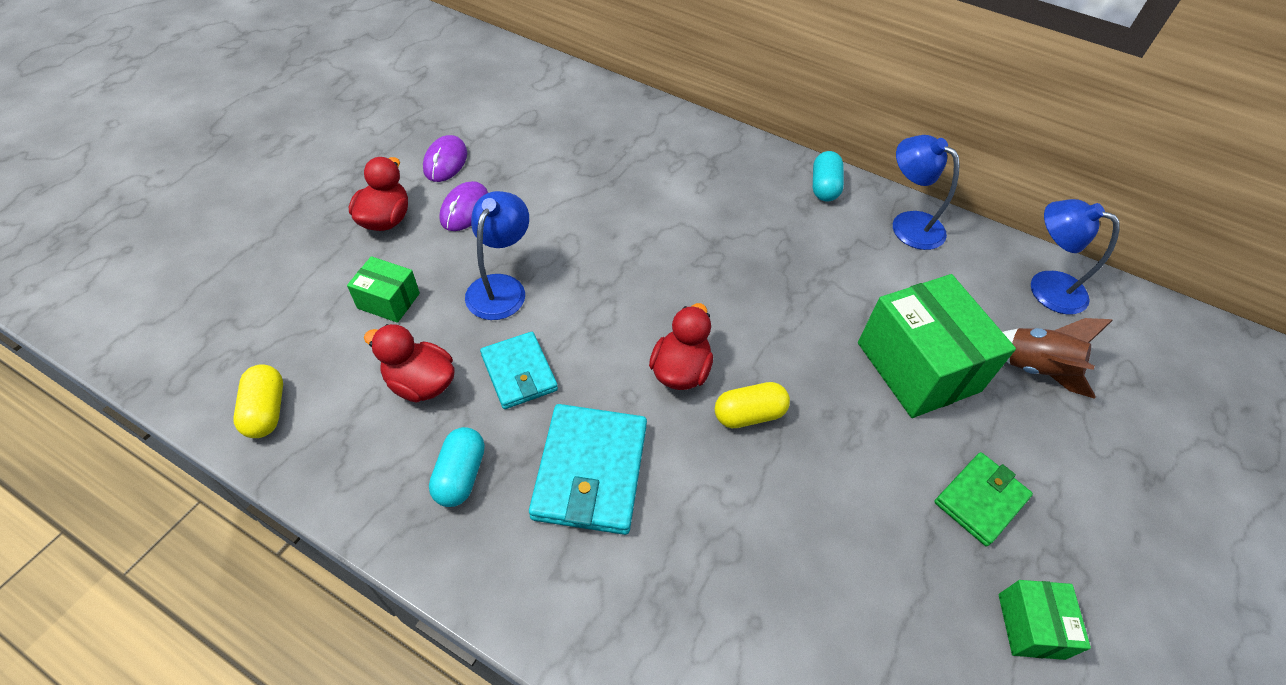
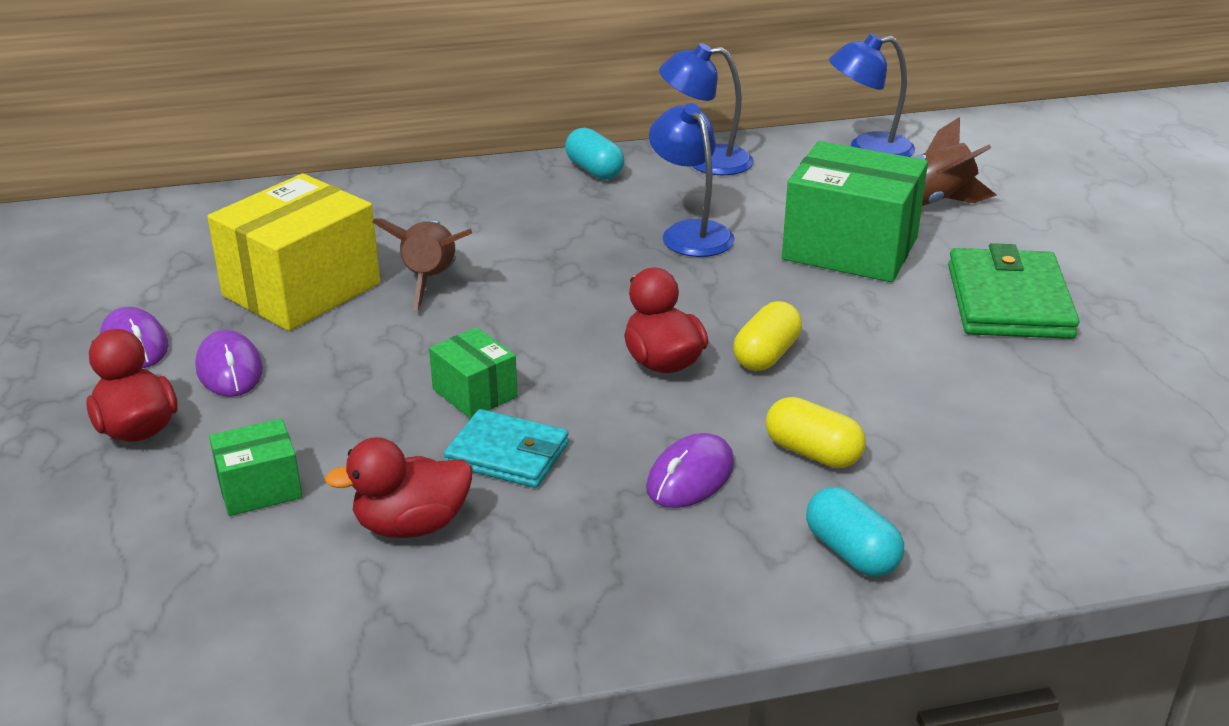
camera: 40 degrees left, 20 degrees down
(266, 410) = (256, 660): yellow capsule -> yellow capsule (812, 453)
(460, 475) = (570, 560): turquoise capsule -> turquoise capsule (851, 552)
(501, 287) = (379, 405): blue lamp -> blue lamp (690, 232)
(558, 176) = (301, 290): none -> yellow box
(590, 471) = (690, 476): turquoise wallet -> purple mouse
(628, 214) = (431, 280): none -> brown rocket
(980, 500) = (1009, 301): green wallet -> green wallet, size x1.56
(1030, 626) = (1138, 350): green box -> green box (475, 393)

